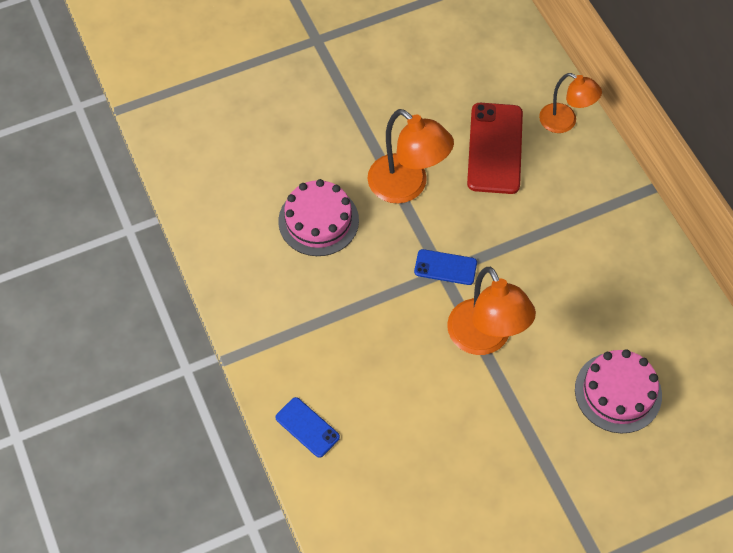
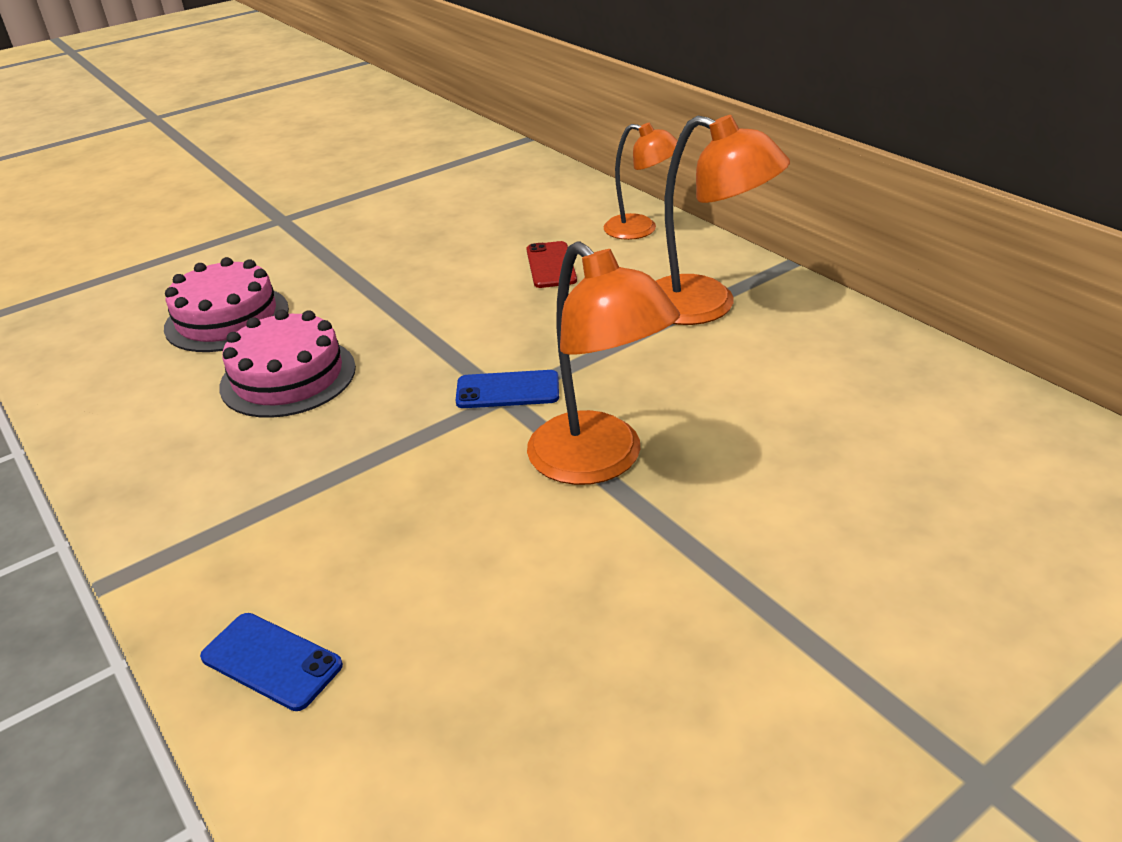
camera: 10 degrees left, 25 degrees down
(407, 187) = (428, 320): orange lamp -> orange lamp (706, 306)
(495, 148) = (551, 265): red phone -> red phone, size x0.55
(618, 392) = (864, 485): pink cake -> pink cake (227, 318)

